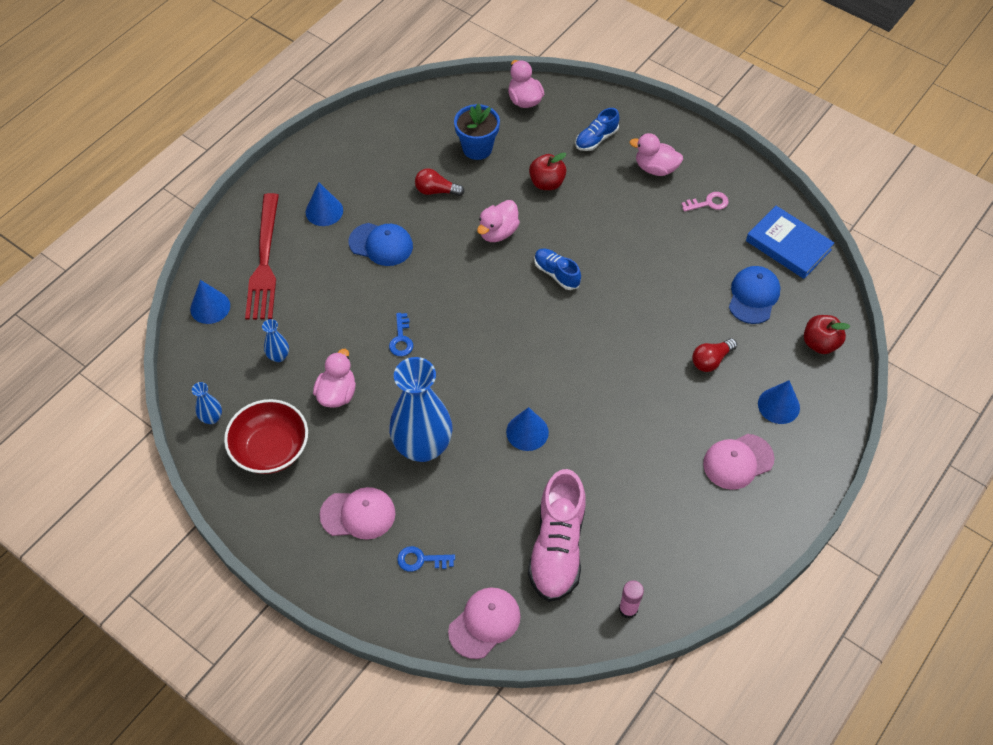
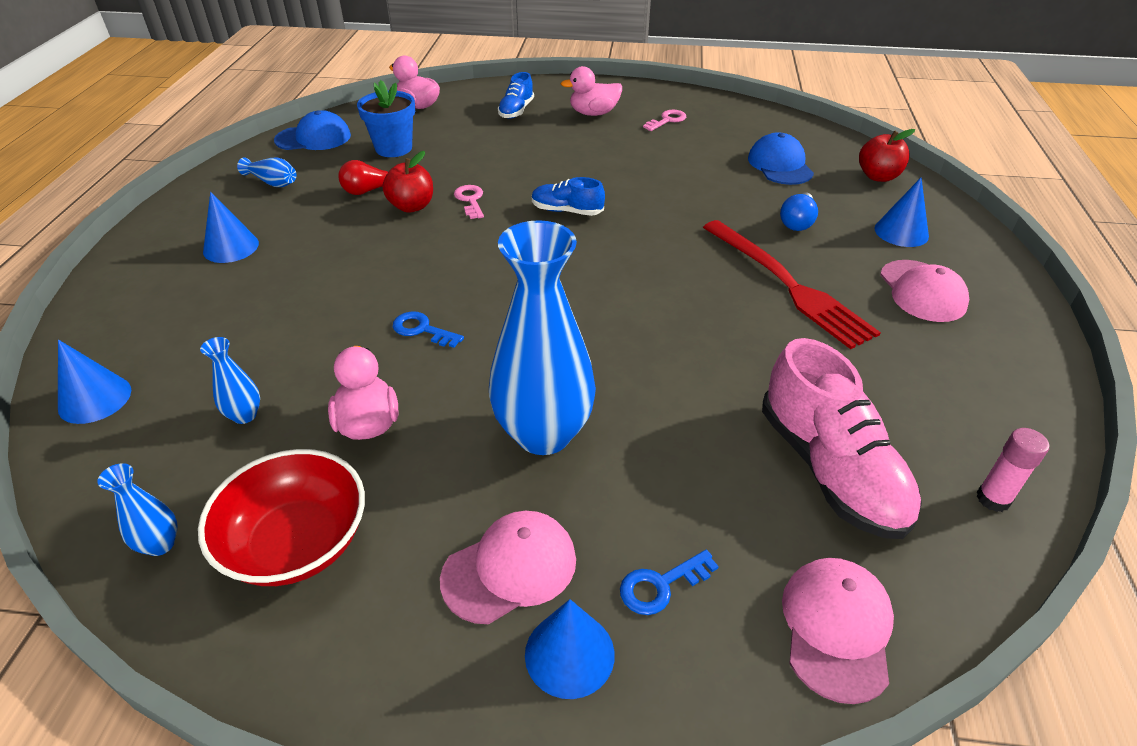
camera: 30 degrees left, 15 degrees down
(264, 261) = (165, 320): red fork -> red fork (787, 285)
(377, 153) = (273, 182): none -> blue vase
(381, 244) = (330, 252): blue cap -> blue cap (313, 138)
(401, 339) = (422, 330): blue key -> blue key turned 150 degrees clockwise
(498, 232) = (470, 200): pink duck -> pink key
(527, 432) = (667, 359): blue cone -> blue cone (569, 654)
(547, 183) = (493, 151): red apple -> red apple (412, 206)
(711, 360) = (797, 222): red light bulb -> blue light bulb
(738, 461) = (922, 291): pink cap -> pink cap turned 45 degrees counterclockwise
(788, 245) = (769, 125): blue book -> none

